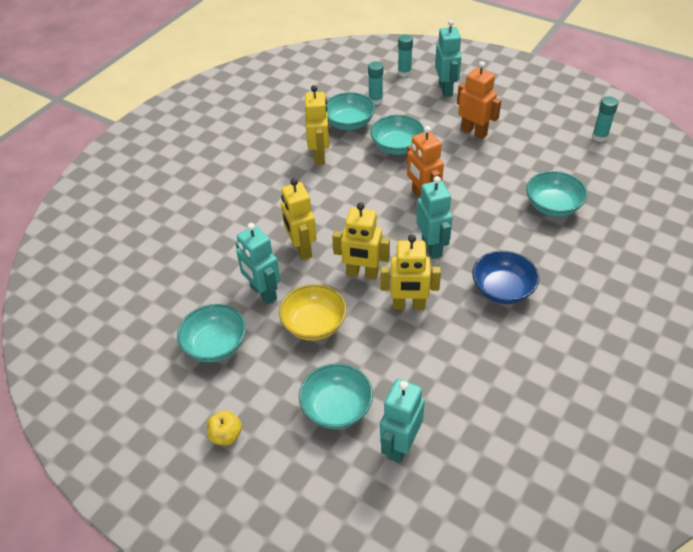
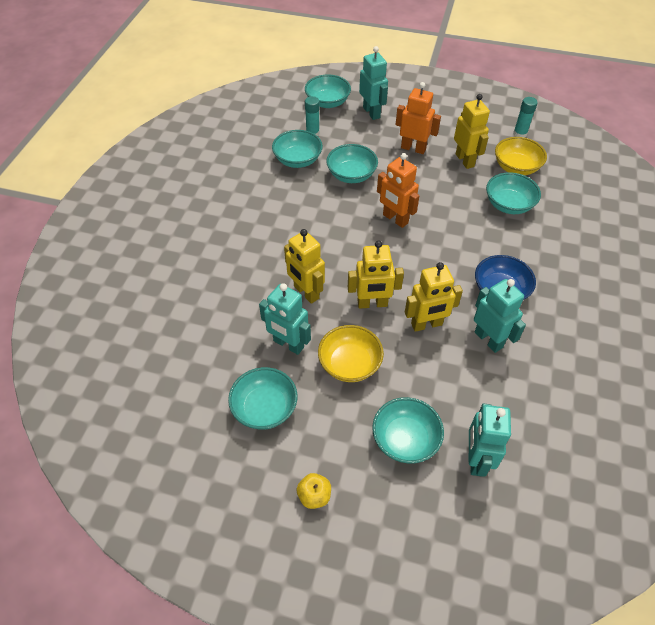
camera: 20 degrees left, 5 degrees up
(320, 155) = (284, 197): yellow robot -> yellow robot (465, 160)
(404, 73) = (327, 102): turquoise glue stick -> turquoise bowl
(432, 247) = (423, 264): turquoise robot -> turquoise robot (488, 339)
(579, 170) = (516, 167): none -> yellow bowl

